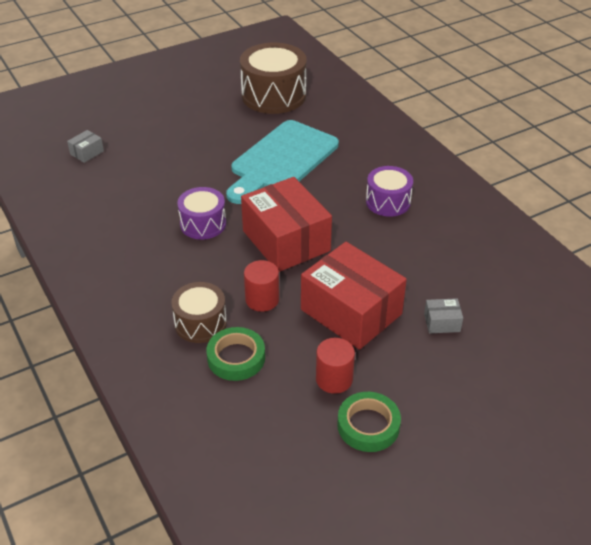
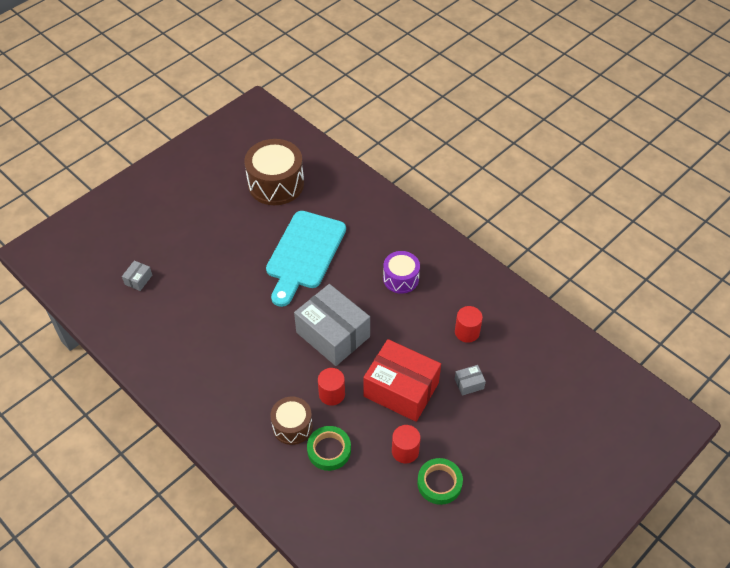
camera: 15 degrees left, 10 degrees up
(203, 224) = (262, 332): purple drum -> none
(286, 241) = (333, 334): red box -> grey box
(455, 268) = (467, 332): none -> red cylinder

